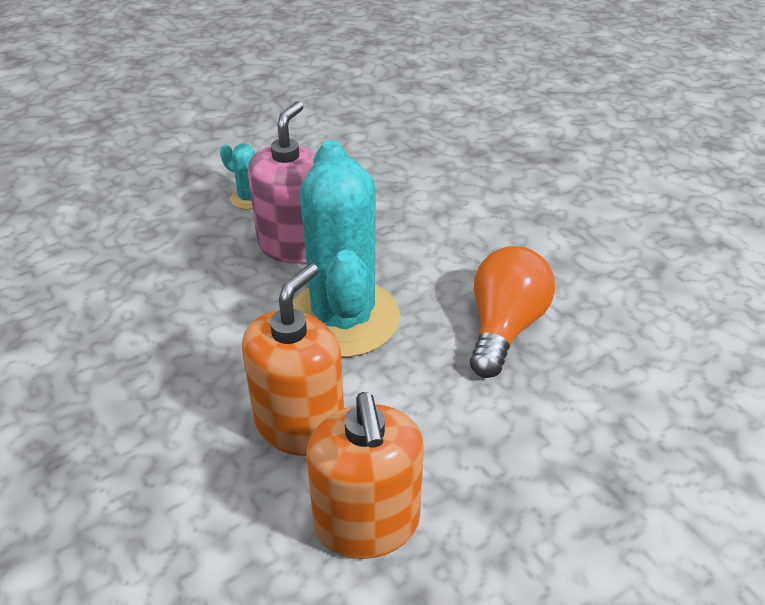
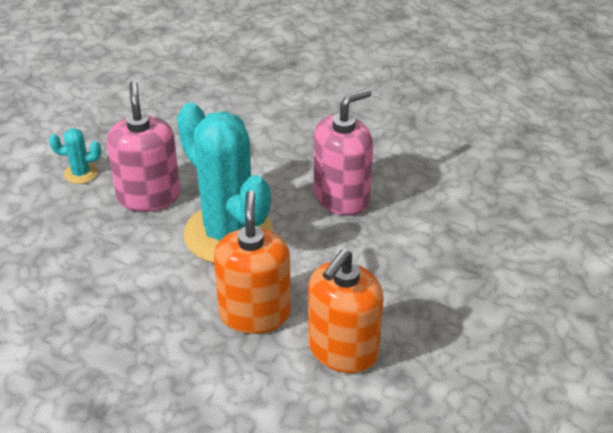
camera: 30 degrees left, 0 degrees up
(367, 523) = (343, 350): orange soap dispenser -> orange soap dispenser turned 75 degrees clockwise
(504, 327) = (341, 197): orange light bulb -> pink soap dispenser

